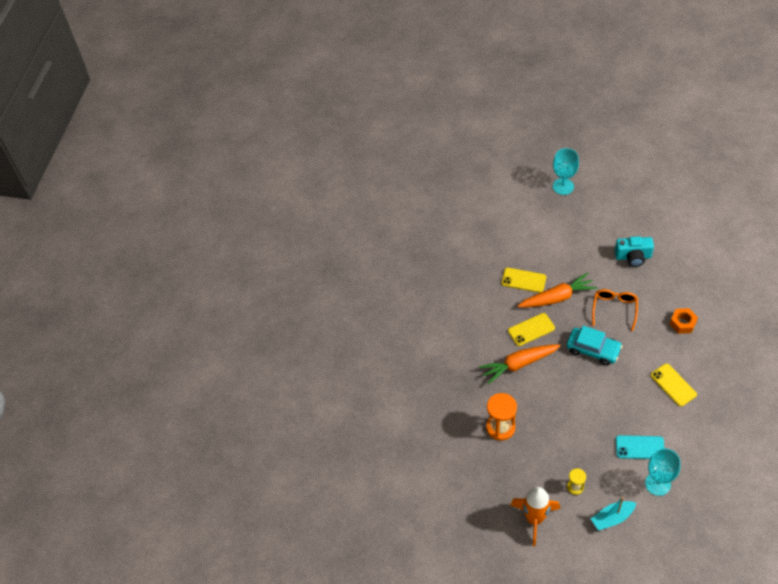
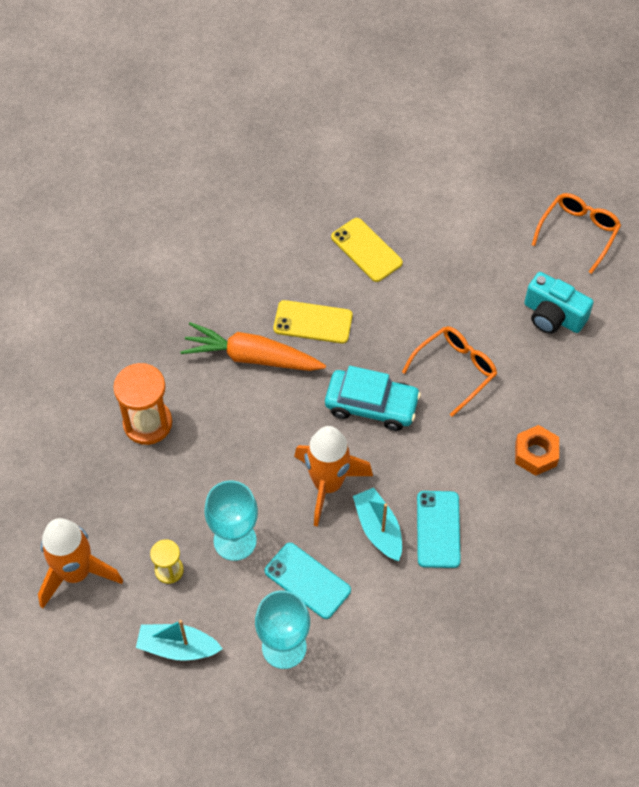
camera: 30 degrees right, 5 degrees up
(557, 297) = (390, 302): orange carrot -> none
(563, 186) = (545, 157): turquoise goblet -> turquoise goblet (235, 540)
(593, 349) = (371, 405): turquoise car -> turquoise car turned 45 degrees counterclockwise
(608, 399) = (327, 485): none -> orange rocket
(609, 212) = (578, 232): none -> orange glasses
(648, 403) = (378, 529): none -> turquoise boat
(673, 385) = (438, 529): yellow phone -> turquoise phone

